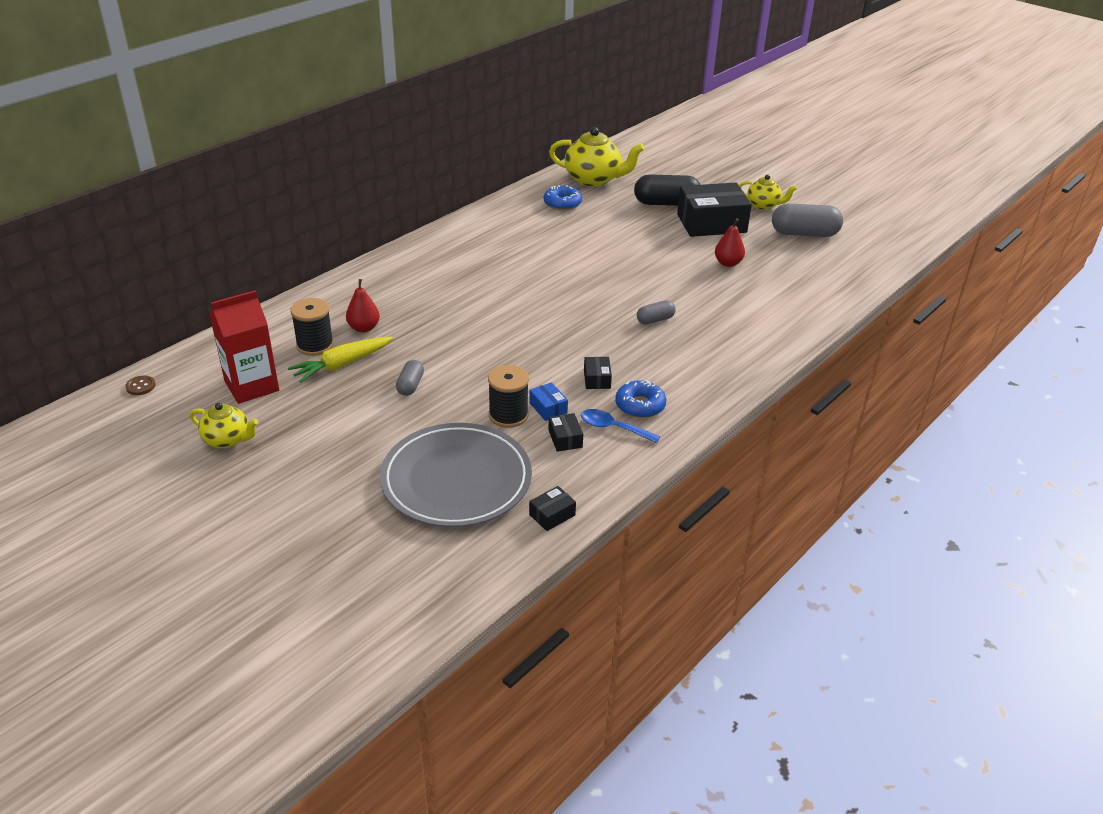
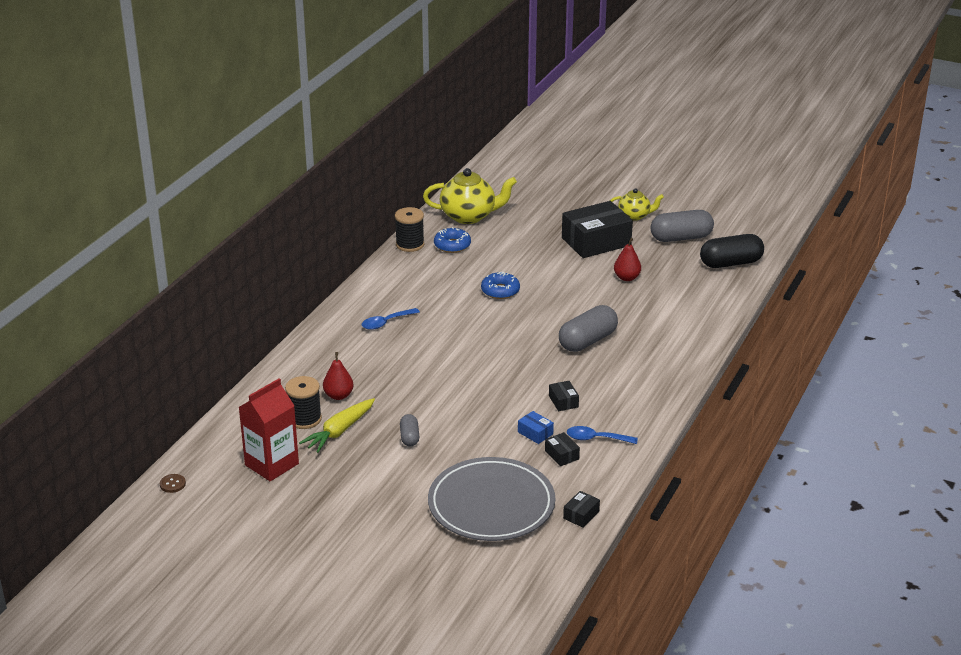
camera: 15 degrees left, 5 degrees down
(227, 440) = (281, 512): yellow teapot -> none
(455, 265) = (386, 323): none -> blue spoon
(508, 415) = (506, 445): black spool -> black spool (410, 244)
(640, 405) = (609, 416): blue donut -> blue donut (500, 291)
(655, 320) = (587, 341): grey capsule -> grey capsule, size x1.88
(666, 203) = (547, 229): black capsule -> black capsule (731, 263)

